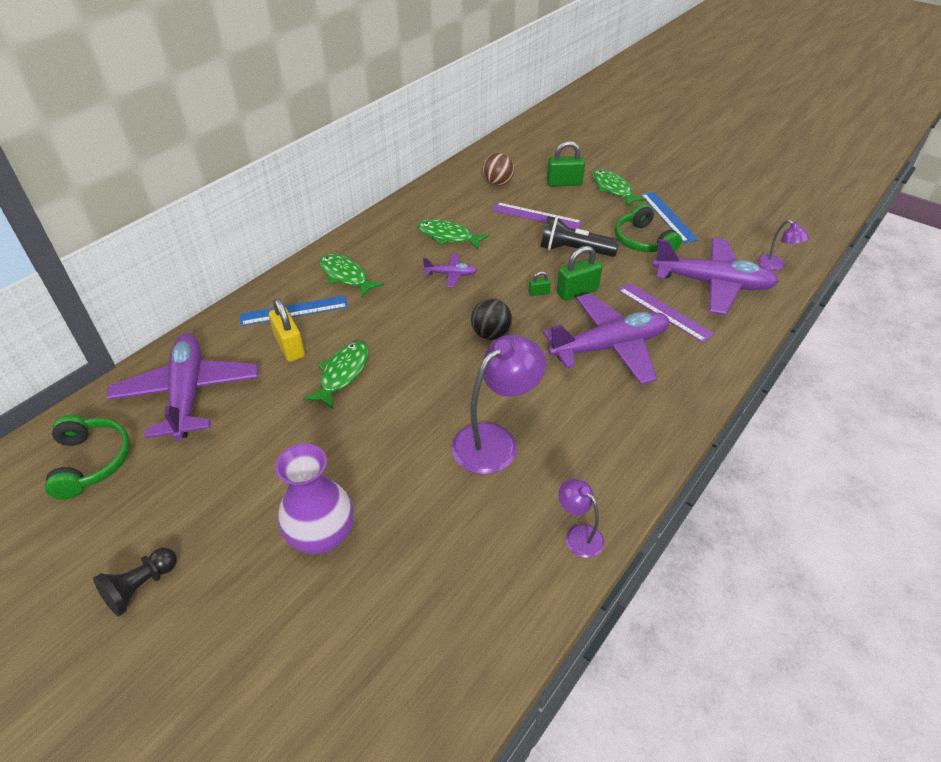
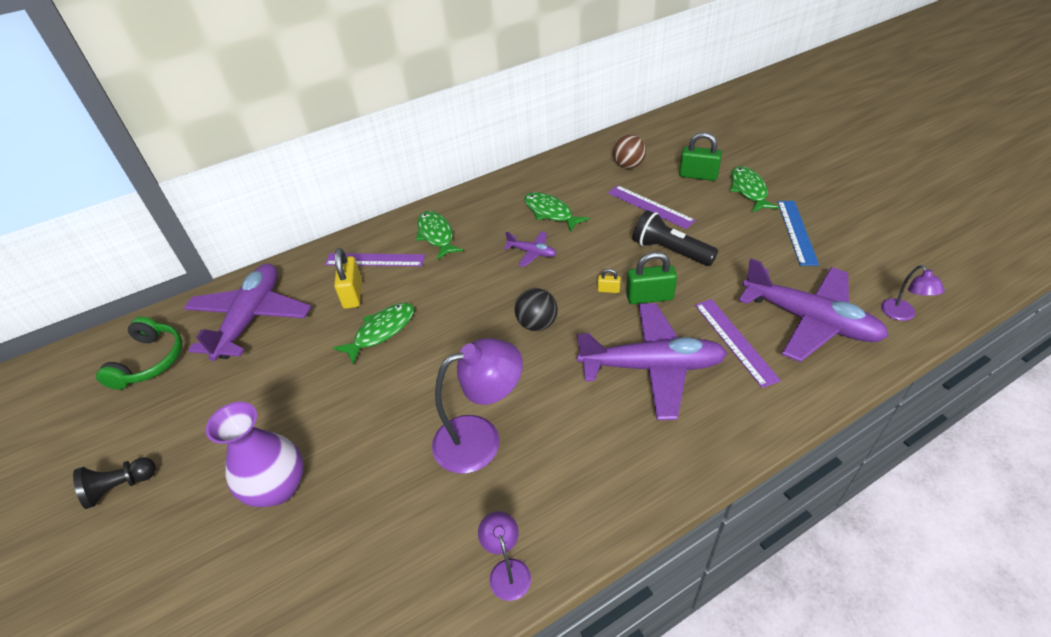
camera: 25 degrees right, 0 degrees up
(294, 310) = (375, 260): blue ruler -> purple ruler
(539, 293) = (608, 290): green padlock -> yellow padlock
(642, 241) = (752, 254): green headphones -> none

